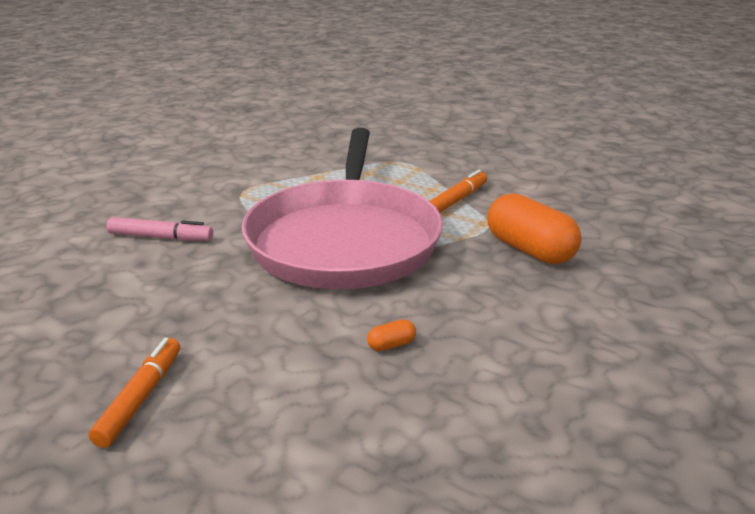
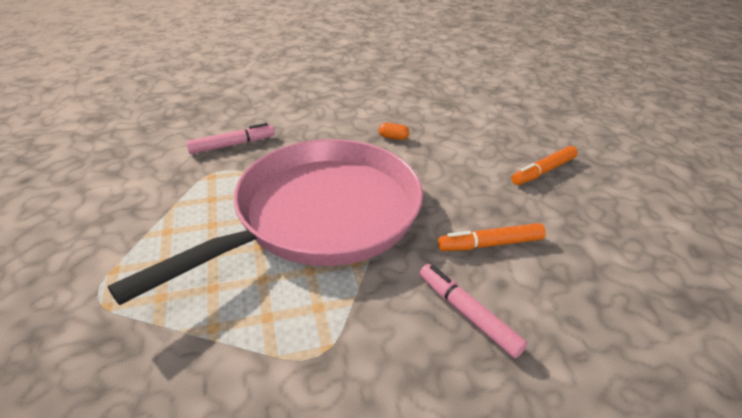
camera: 140 degrees left, 10 degrees up
(456, 200) = (178, 207): orange marker -> orange marker (490, 244)
(530, 250) = (232, 145): orange capsule -> pink marker

